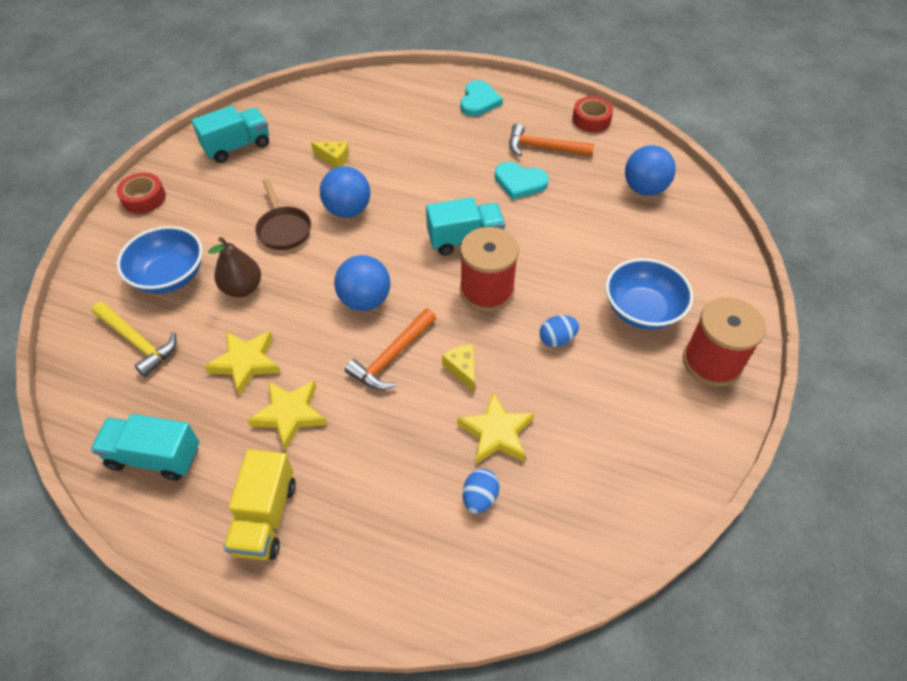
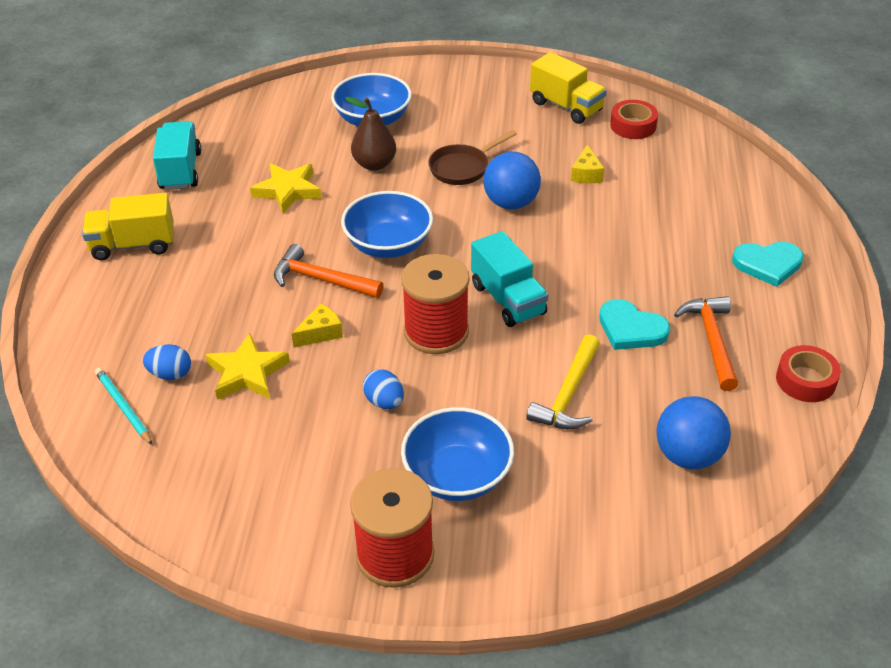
camera: 75 degrees right, 10 degrees down
(137, 342) = (293, 126): yellow hammer -> yellow hammer (568, 394)
(144, 198) = (463, 76): red tape -> red tape (633, 126)
(237, 146) = (566, 106): turquoise truck -> yellow truck
(290, 414) = (238, 231): yellow star -> none
(365, 300) = (388, 245): blue ball -> blue bowl
(514, 545) = (123, 407): none -> turquoise pencil
(520, 182) = (631, 329): turquoise heart -> turquoise heart turned 60 degrees counterclockwise

